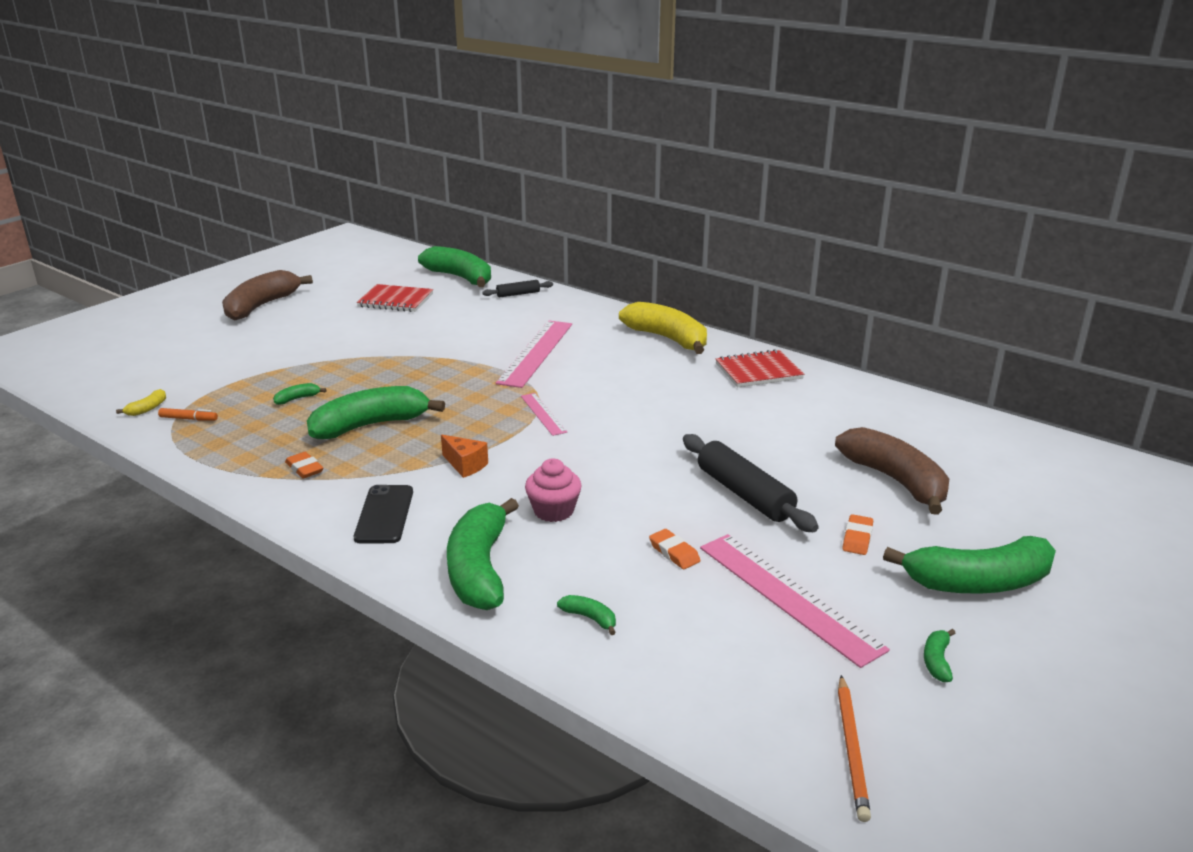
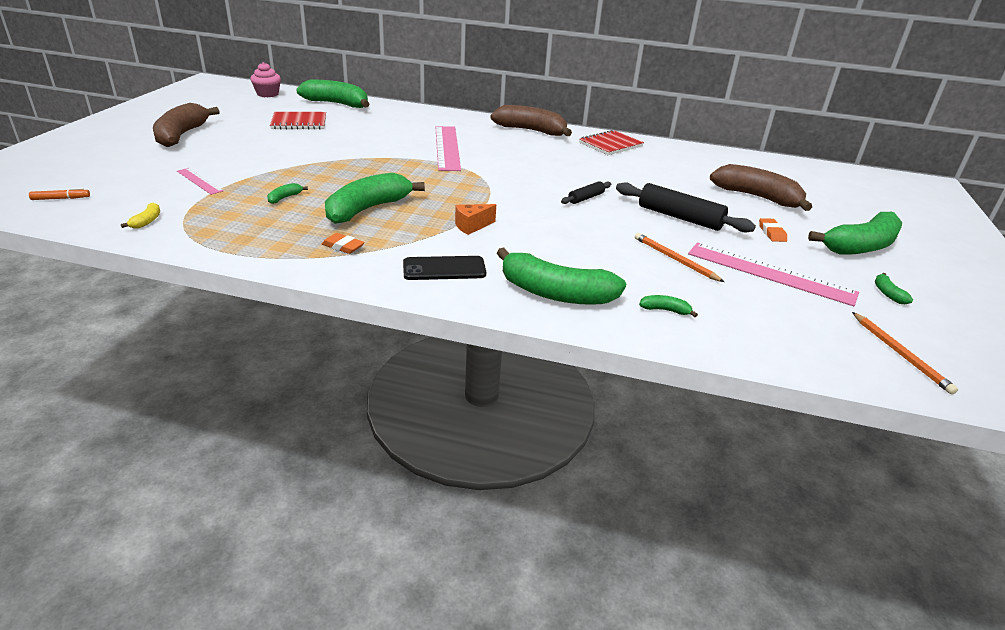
camera: 25 degrees left, 5 degrees up
(188, 419) = (197, 224): orange marker -> orange marker (61, 198)
(384, 514) = (444, 269): black phone -> black phone turned 75 degrees counterclockwise
(465, 465) = (472, 226): orange cheese -> orange cheese turned 135 degrees clockwise
(479, 569) = (555, 293): green banana -> green banana turned 45 degrees counterclockwise
(518, 294) = (394, 111): black rolling pin -> black rolling pin (586, 198)
(543, 414) = (494, 186): pink ruler -> pink ruler (199, 181)
(553, 511) = (567, 246): pink cupcake -> pink cupcake (267, 94)
(668, 339) = (531, 131): yellow banana -> brown banana
(674, 552) = (674, 259): orange eraser -> orange pencil

